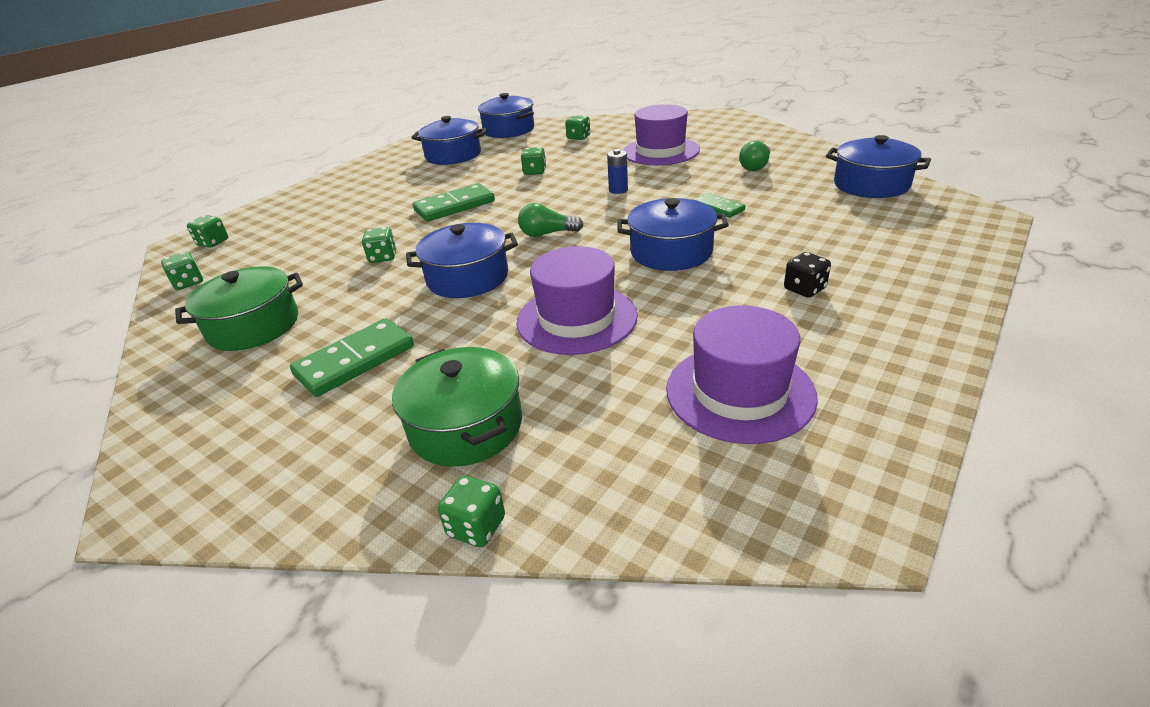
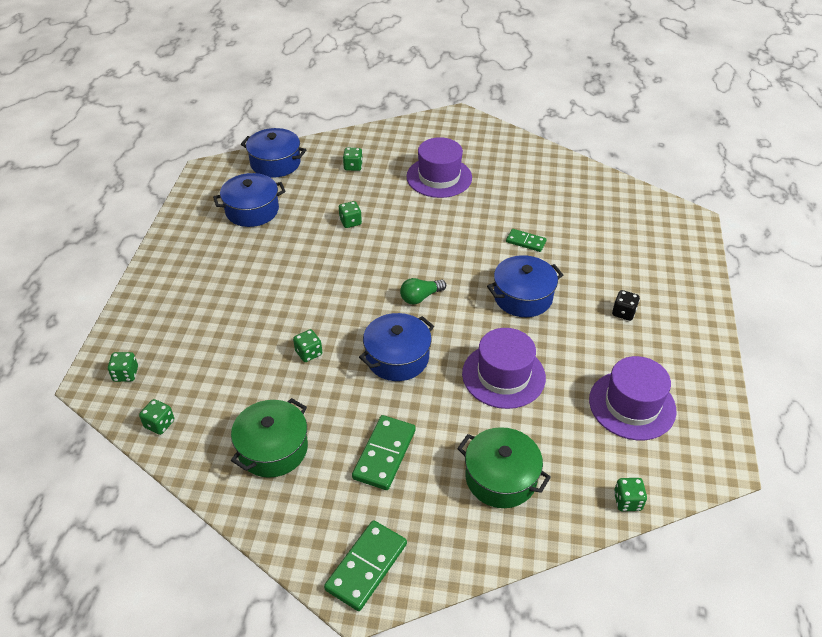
camera: 30 degrees left, 10 degrees up
(454, 206) = (316, 280): green domino -> green domino (366, 567)
(476, 527) = (557, 534): green dice -> green dice (627, 501)
(618, 190) = (438, 234): blue battery -> none
(755, 166) = (524, 187): green light bulb -> none
(871, 185) = (613, 196): blue pot -> none

